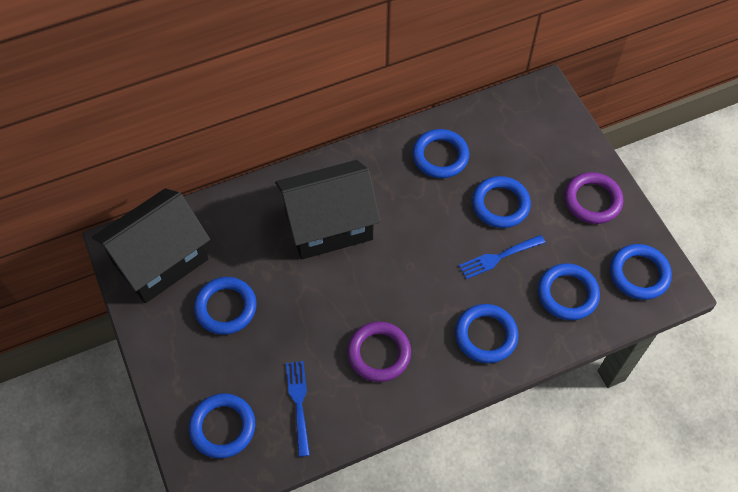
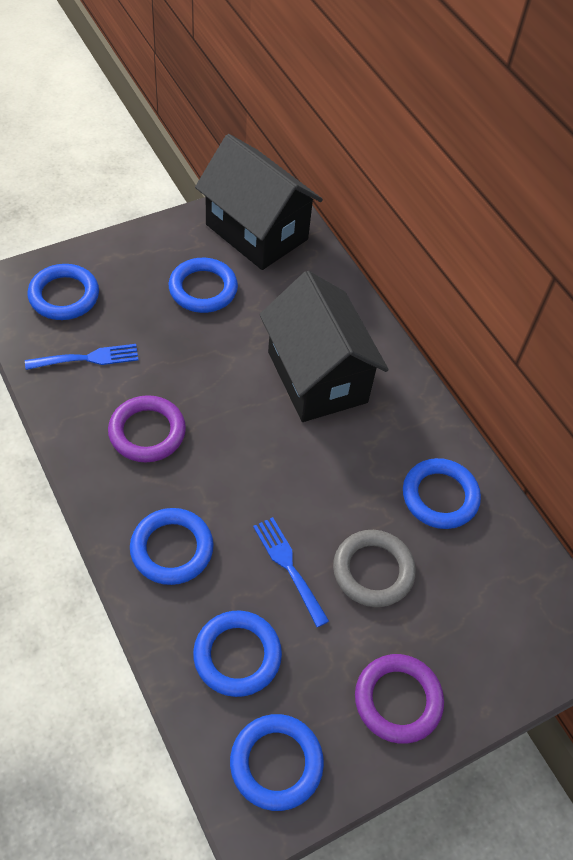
camera: 80 degrees right, 5 degrees down
(500, 204) = (373, 571): blue ring -> grey ring

